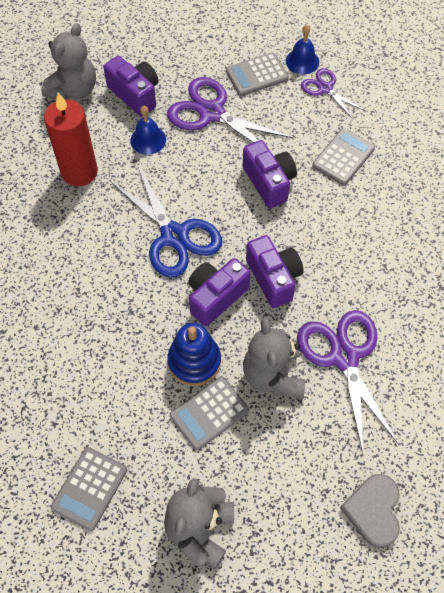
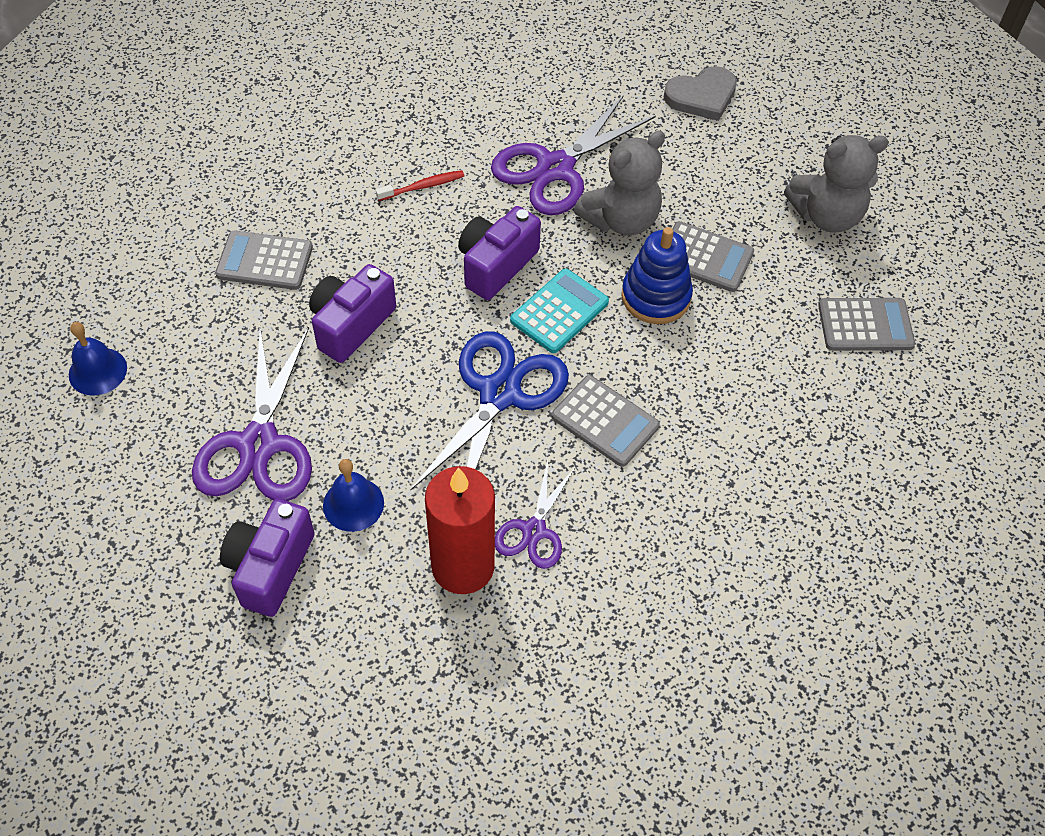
camera: 120 degrees left, 5 degrees down
(74, 90) = (304, 667): grey teddy bear -> none
(215, 297) = (559, 311): purple camera -> turquoise calculator
(256, 75) = (152, 418): grey calculator -> grey calculator (605, 421)
(325, 88) = (143, 324): purple scissors -> purple scissors (534, 530)
(366, 265) = (423, 186): none -> red toothbrush

